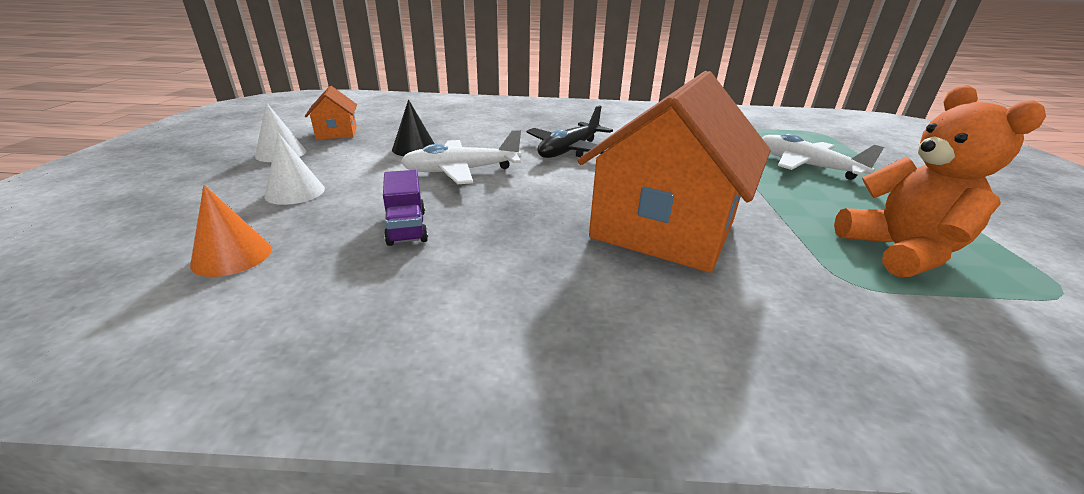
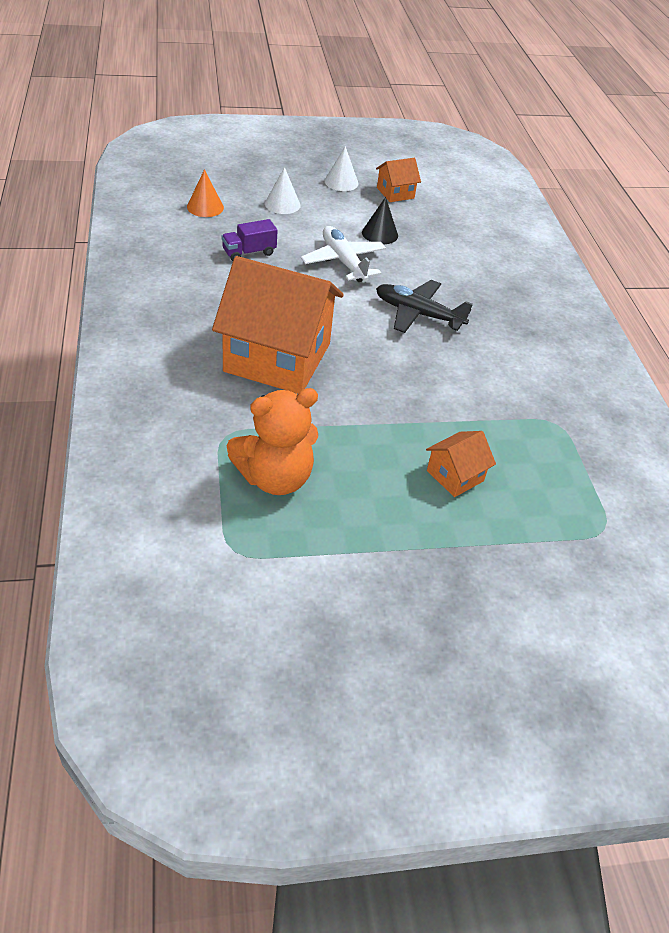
camera: 75 degrees right, 15 degrees up
(805, 166) = (455, 476): white plane -> orange house

